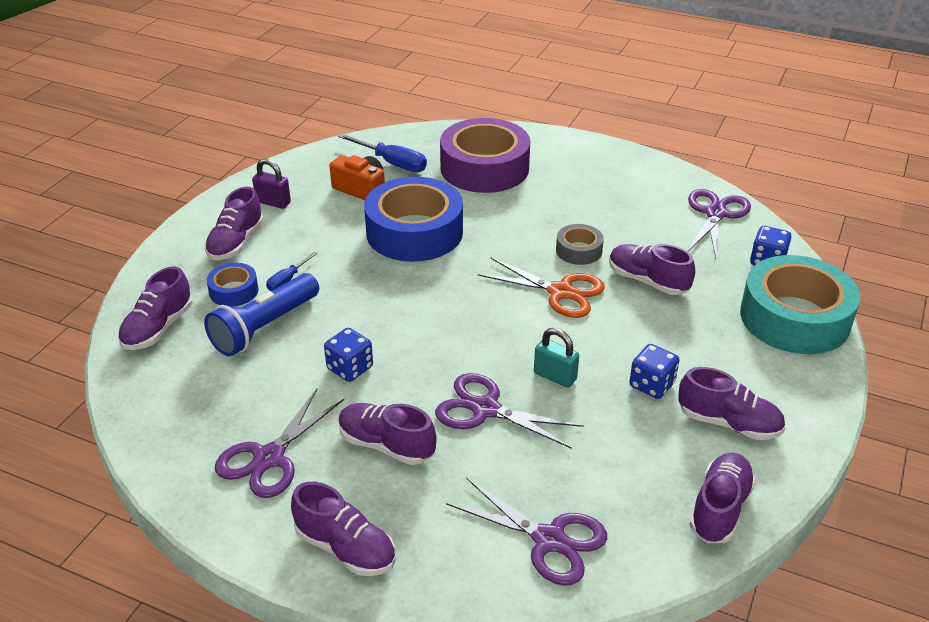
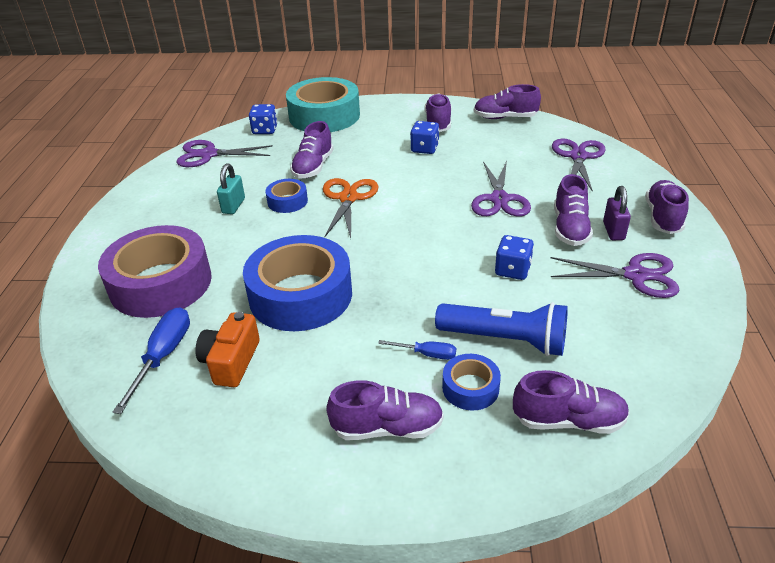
camera: 110 degrees left, 0 degrees up
(273, 202) = (287, 432): purple padlock -> purple padlock (613, 231)
(555, 376) = (444, 181): turquoise padlock -> turquoise padlock (233, 206)
(579, 250) = (287, 201): grey tape -> blue tape

